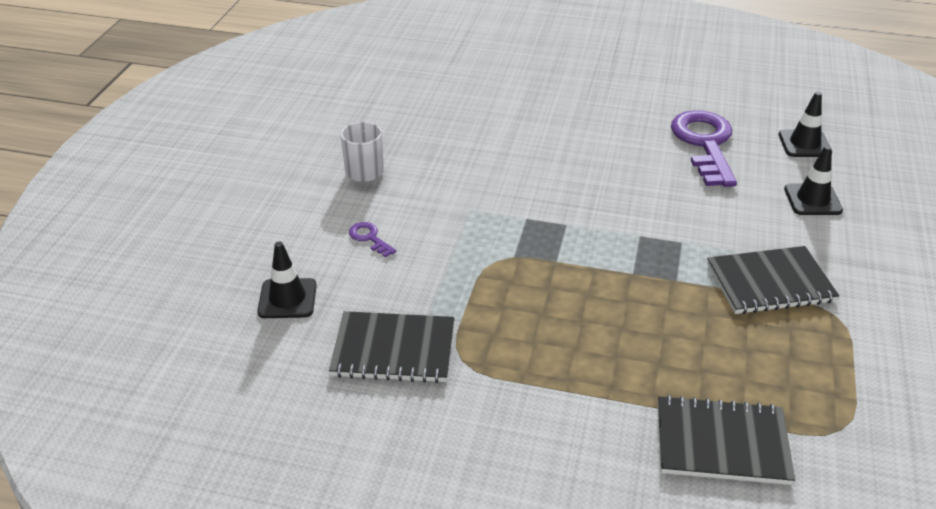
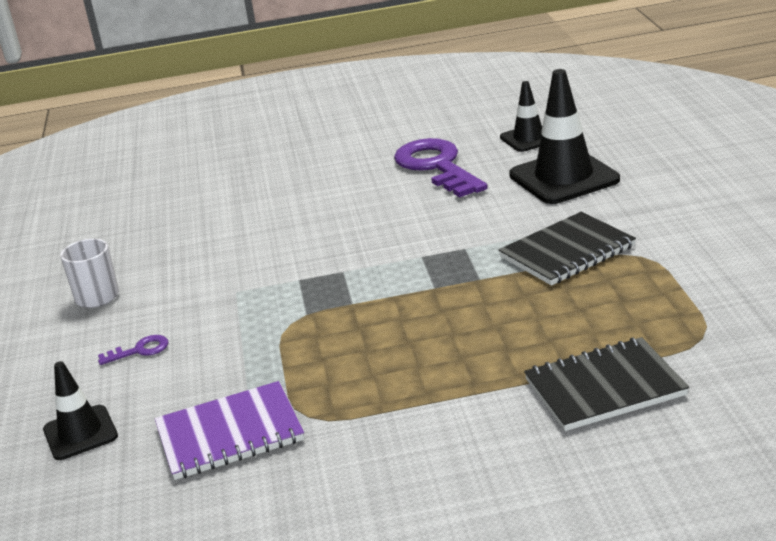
camera: 20 degrees left, 10 degrees down
(369, 238) = (140, 350): purple key -> purple key turned 135 degrees clockwise
(394, 350) = (230, 434): black notebook -> purple notebook
(812, 200) = (564, 178): black traffic cone -> black traffic cone, size x1.74

